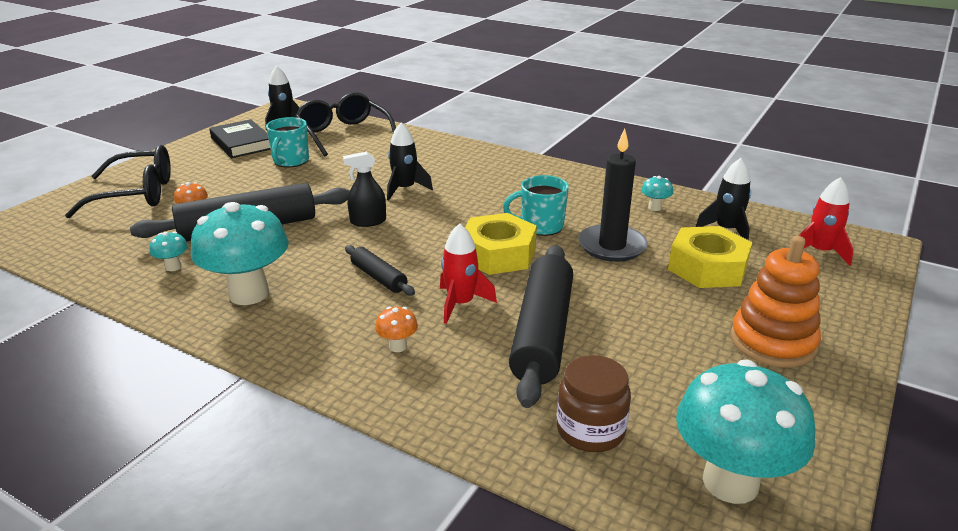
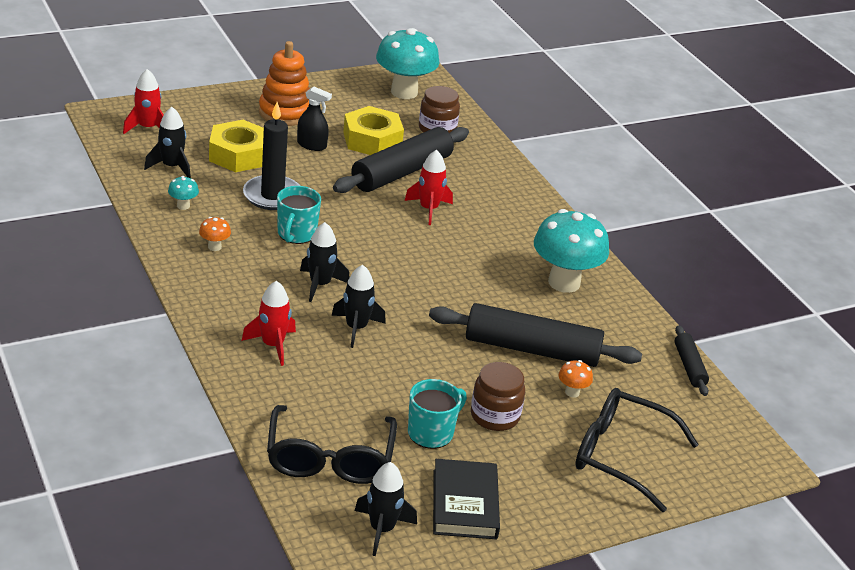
camera: 150 degrees left, 5 degrees up
(173, 267) = (611, 335): turquoise mushroom -> none
(251, 182) = (495, 416): none -> brown jar
(368, 221) = (425, 306): black spray bottle -> black spray bottle (312, 145)
(379, 277) = (463, 252): black rolling pin -> black rolling pin (689, 366)
(397, 346) = (493, 204): orange mushroom -> orange mushroom (214, 247)
(447, 162) = (272, 345): none -> red rocket
(468, 202) = (320, 285): none -> black rocket
(498, 254) = (360, 229): yellow nut -> yellow nut (372, 140)
(541, 226) = (296, 234): turquoise mug -> turquoise mug turned 75 degrees clockwise

